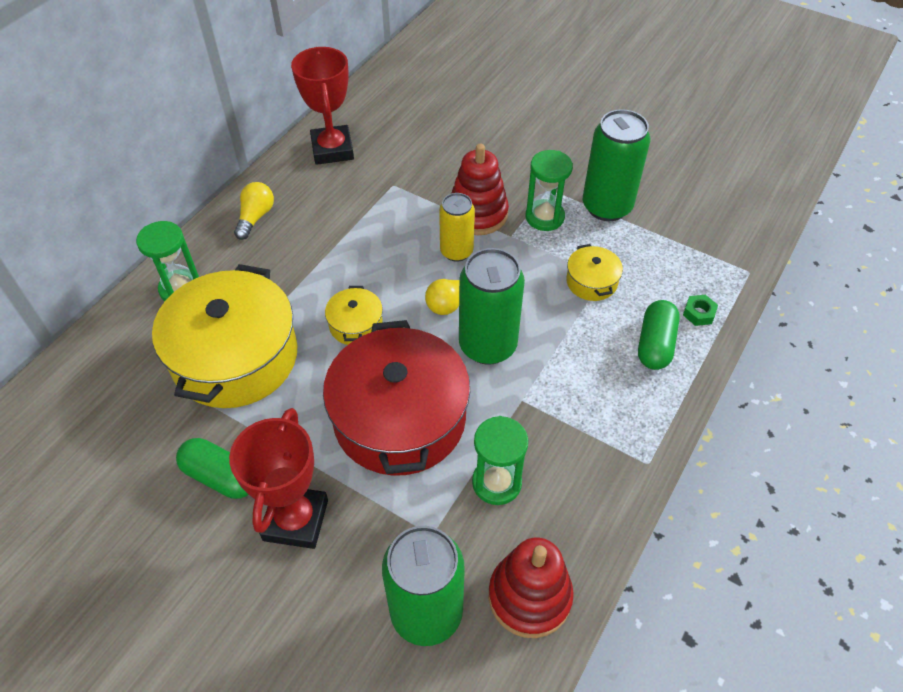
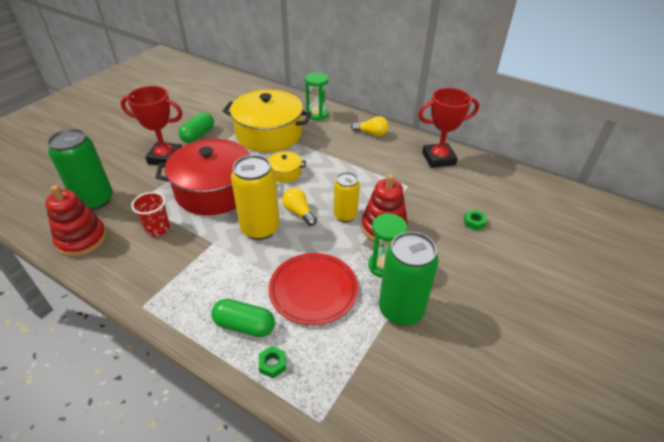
camera: 90 degrees right, 10 degrees down
(465, 134) = (474, 222): none -> green nut
(487, 345) = (260, 228): green can -> yellow can
(496, 483) = (157, 229): green hourglass -> red cup
(591, 282) = (313, 290): yellow pot -> red plate

